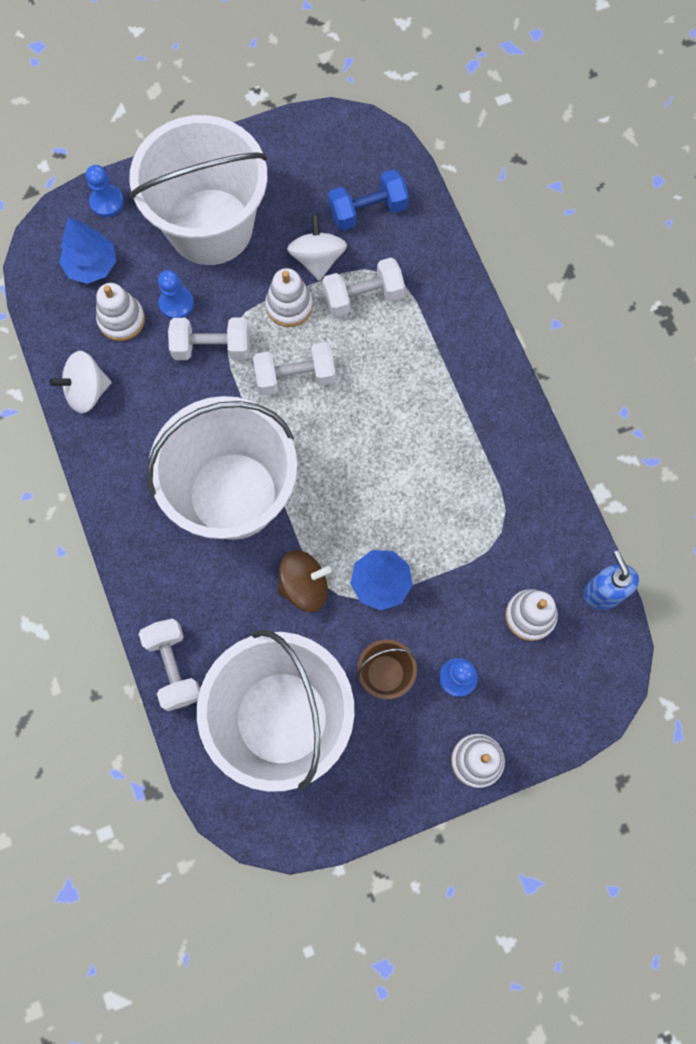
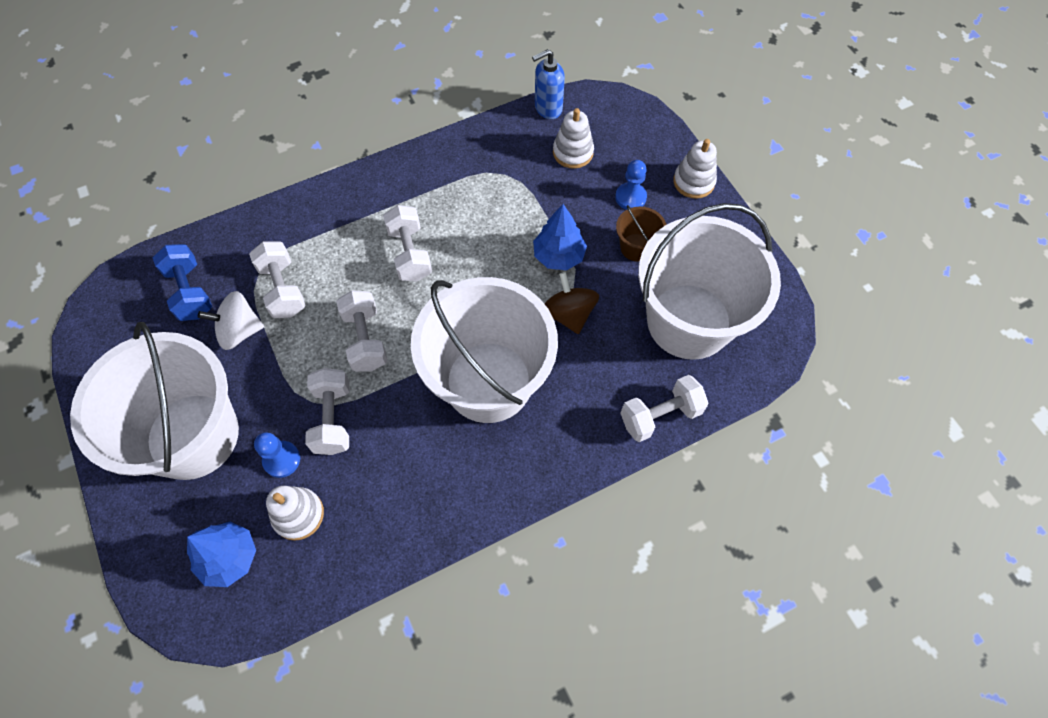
camera: 95 degrees left, 10 degrees down
(87, 391) = (382, 540): white spinning top -> none
(107, 202) = (149, 552): blue pawn -> none
(289, 306) = (289, 352): white stacking toy -> none
(397, 422) = (410, 253): none -> white dumbbell

